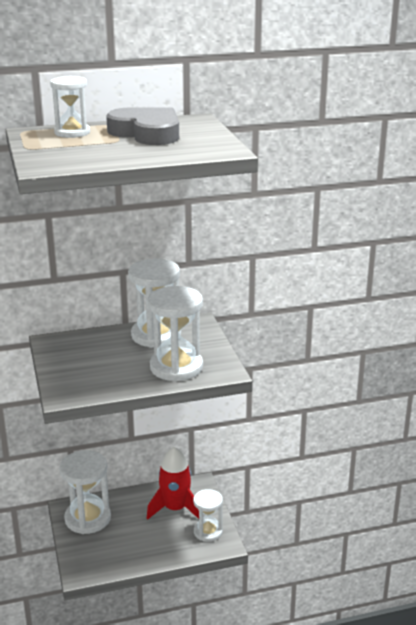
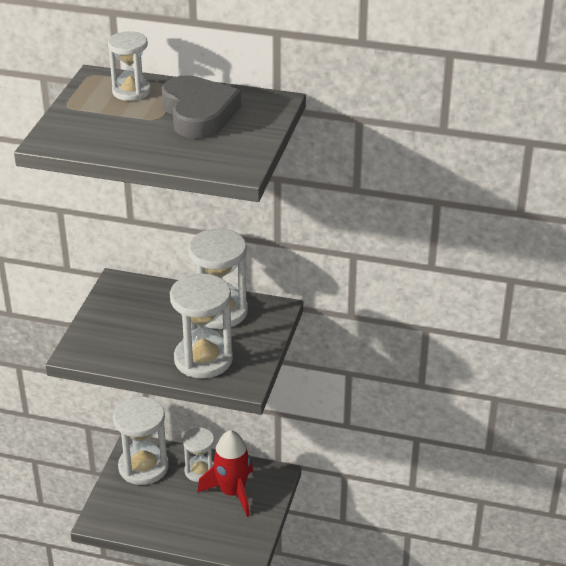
camera: 30 degrees right, 10 degrees up
(208, 532) = (244, 531): white hourglass -> white hourglass (200, 471)

